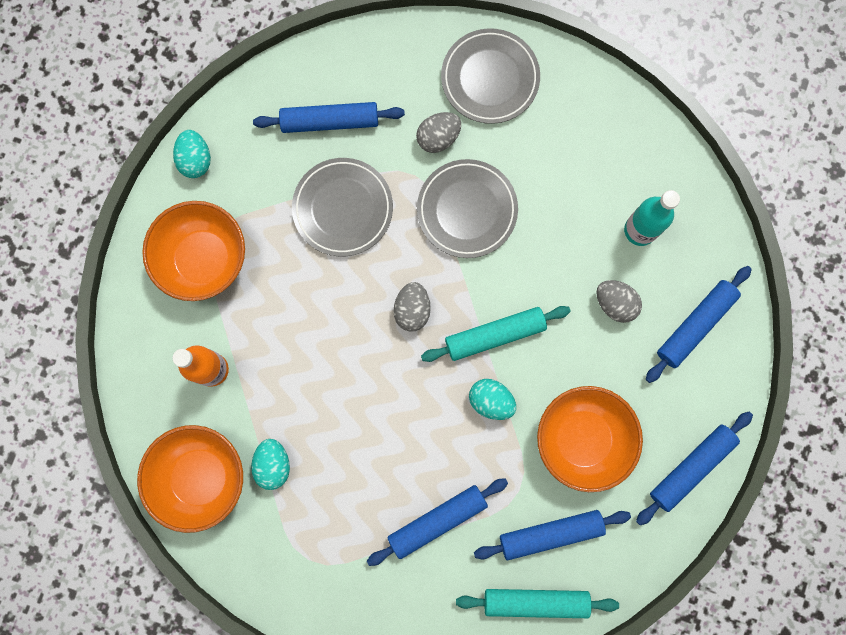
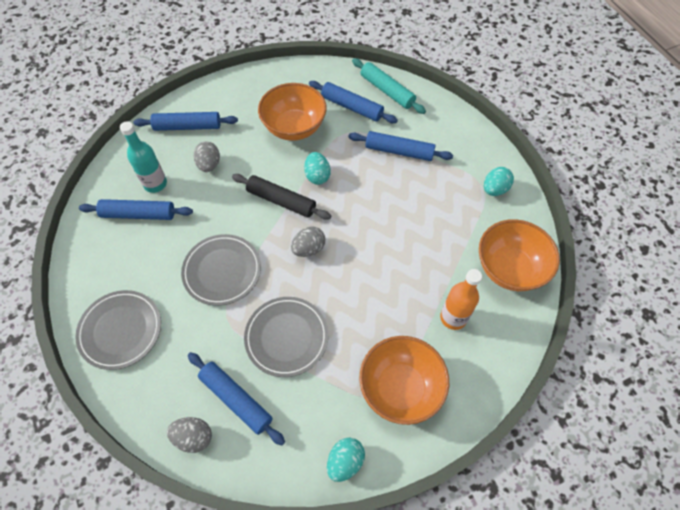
camera: 135 degrees left, 20 degrees down
(273, 464) = (461, 241): turquoise egg -> turquoise egg (494, 189)
(438, 138) = (189, 325): grey egg -> grey egg (193, 437)
(495, 335) = (281, 201): turquoise rolling pin -> black rolling pin
(691, 467) = (262, 82): blue rolling pin -> blue rolling pin (138, 214)

